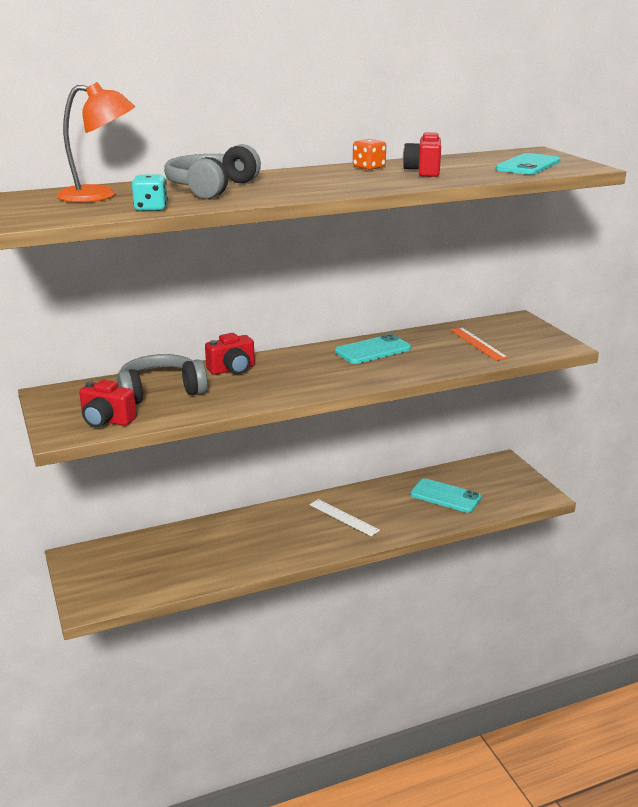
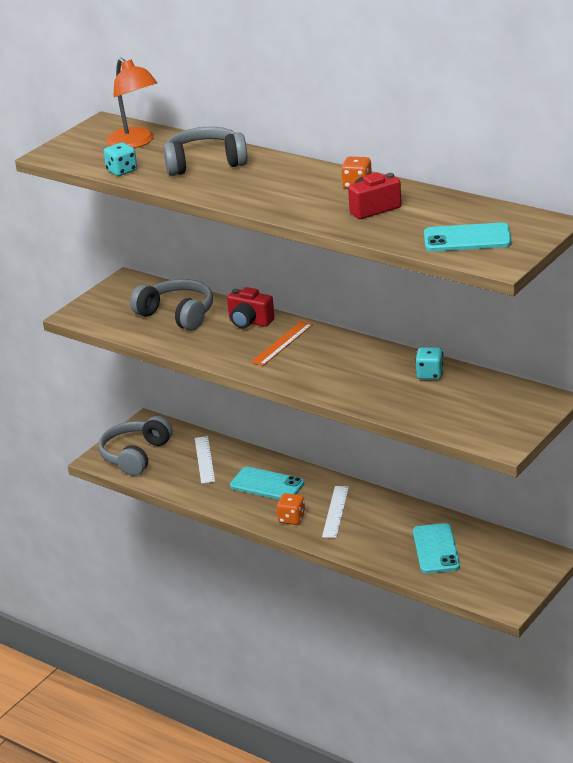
camera: 60 degrees right, 5 degrees up
(106, 421) = (111, 319): red camera -> none
(114, 582) = (135, 455): none -> grey headphones
(180, 548) = (204, 459): none -> white ruler
(327, 540) = (291, 519): none -> orange dice
(373, 350) = (366, 360): turquoise phone -> turquoise phone (267, 485)
(428, 338) = (430, 374): none -> turquoise dice
(478, 343) = (450, 401): orange ruler -> orange ruler (282, 343)

